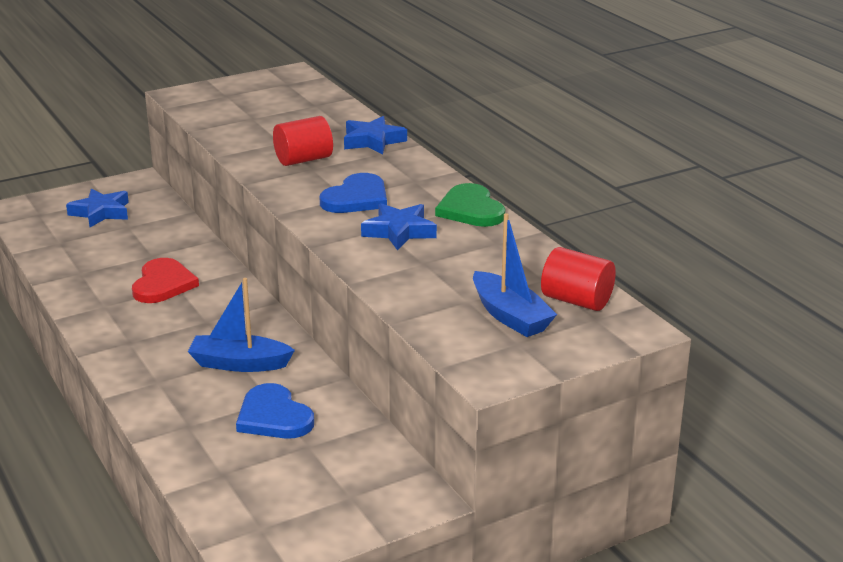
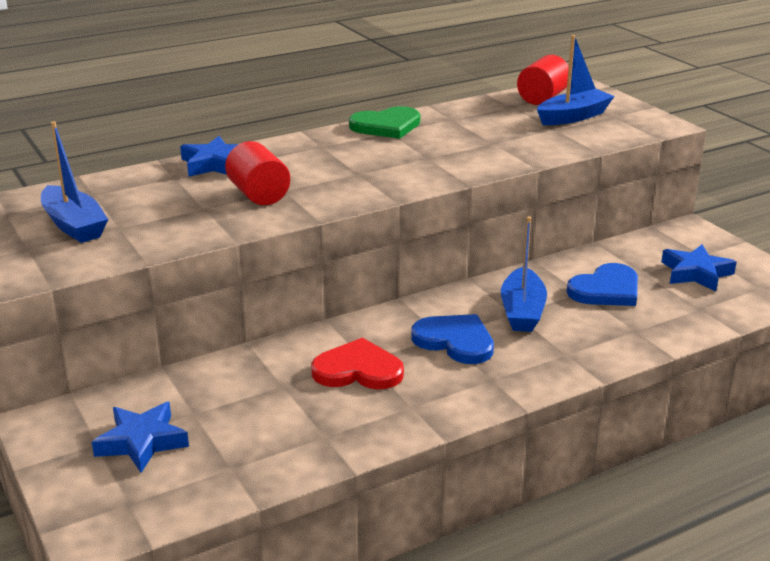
camera: 90 degrees left, 0 degrees up
(259, 104) = (74, 225): none -> blue boat
(356, 198) = (360, 169): blue heart -> blue heart (455, 341)
(399, 231) = (433, 151): blue star -> blue star (696, 273)

